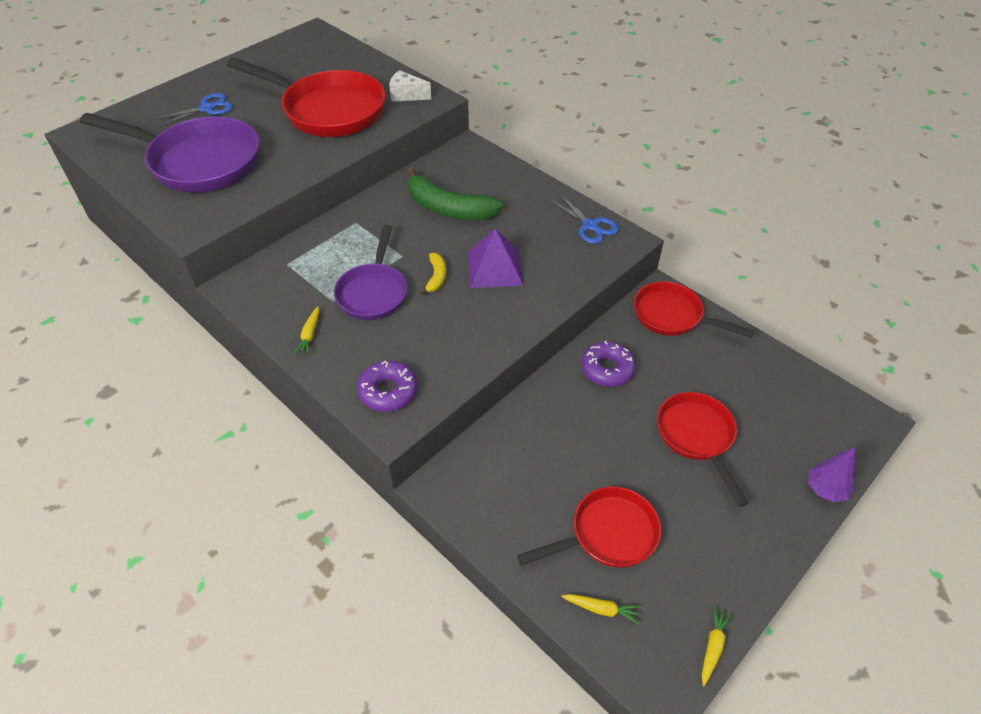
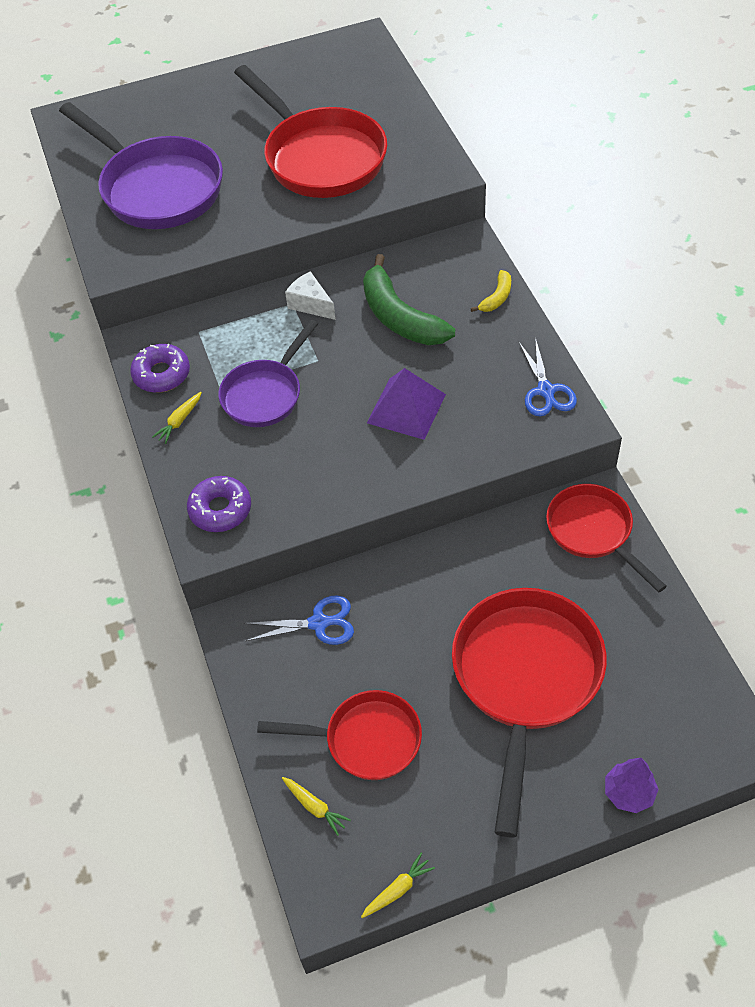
camera: 30 degrees right, 5 degrees up
(207, 108) = (197, 119): blue scissors -> blue scissors (319, 623)
(406, 95) = (417, 160): white cheese -> white cheese (311, 304)
(436, 277) = (338, 398): yellow banana -> yellow banana (496, 297)
(607, 369) = (477, 567): purple donut -> purple donut (161, 374)
(696, 437) = (525, 680): red pan -> red pan, size x1.66

